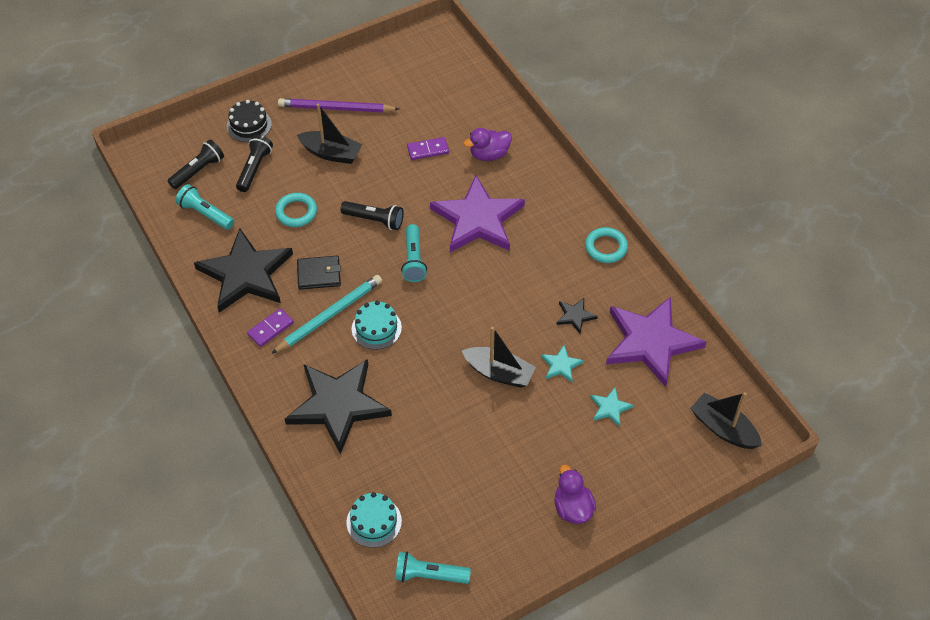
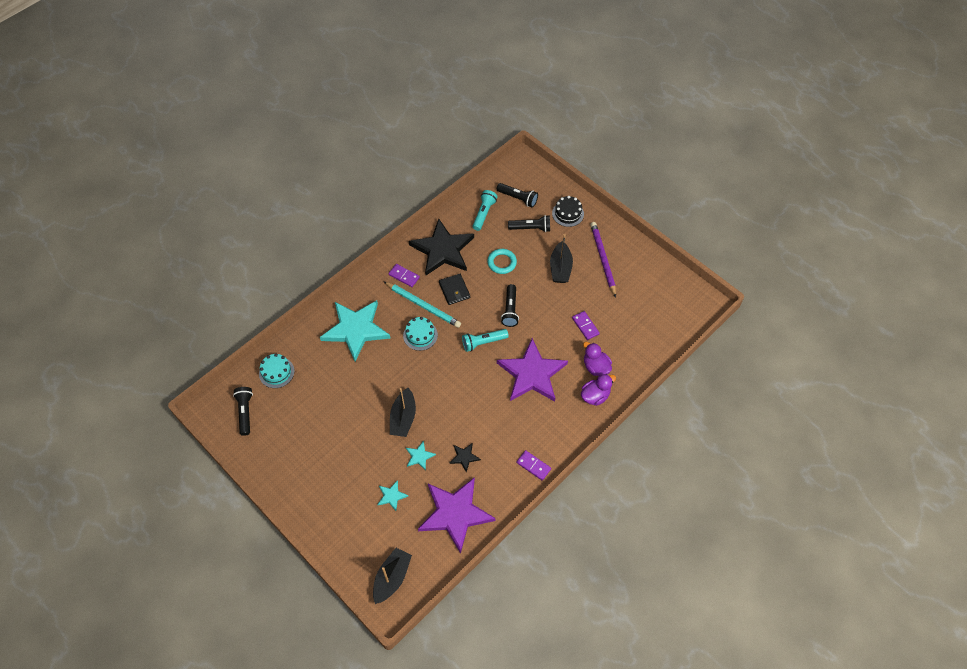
camera: 75 degrees right, 5 degrees up
(338, 405) = (356, 329): black star -> turquoise star
(429, 575) = (245, 412): turquoise flashlight -> black flashlight
(572, 508) = (307, 487): purple duck -> purple duck (595, 396)
(606, 247) = (533, 466): turquoise ring -> purple domino

